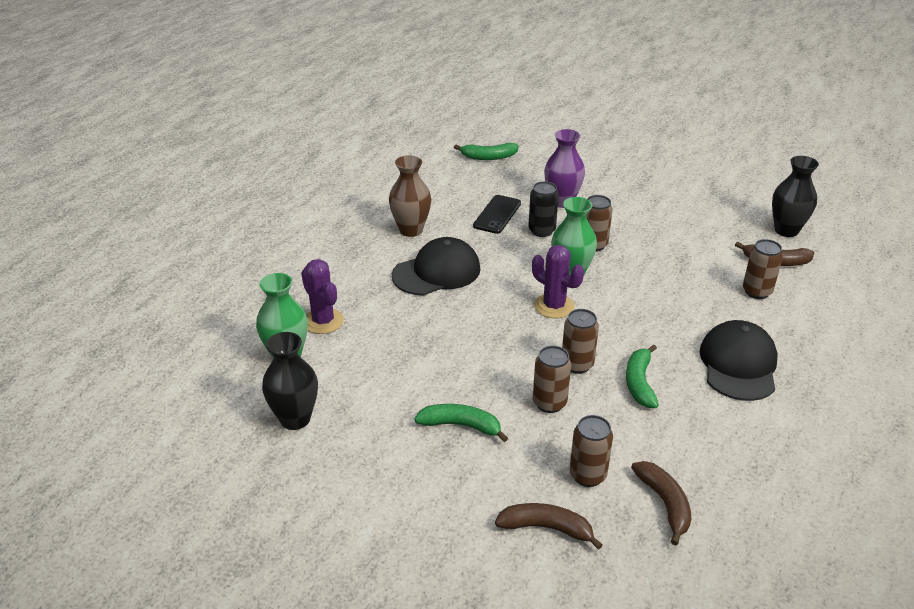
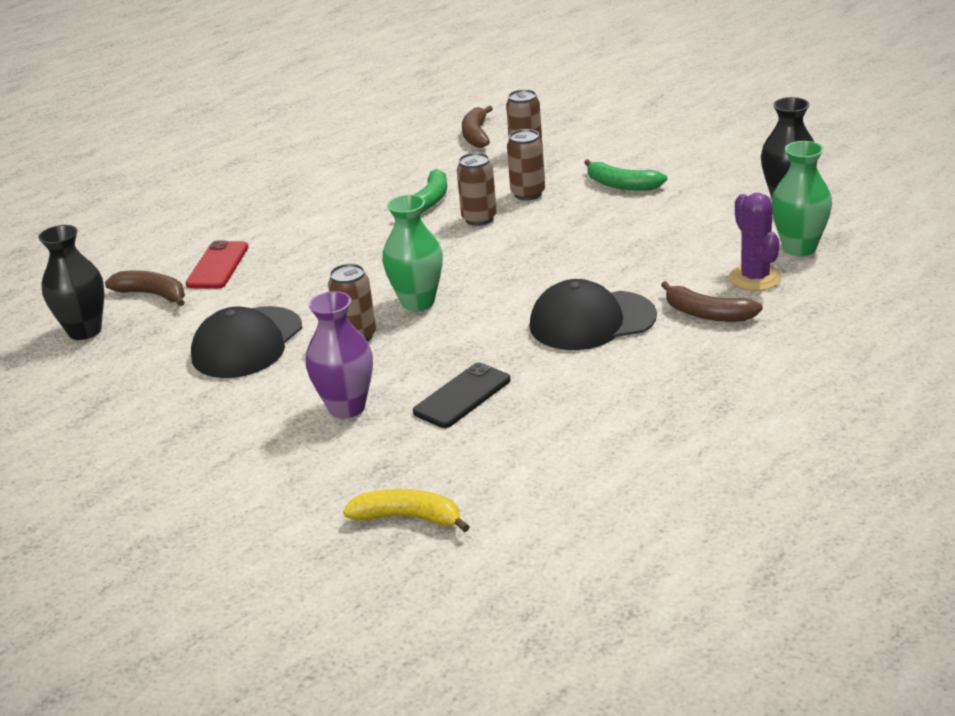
camera: 160 degrees left, 5 degrees down
(411, 230) = (608, 384): brown vase -> none
(488, 157) = (408, 518): green banana -> yellow banana
(541, 231) = (412, 363): black can -> none
(546, 528) = (578, 129): brown banana -> brown banana (707, 314)
(554, 306) = (464, 271): purple cactus -> none
(738, 364) = (318, 207): black cap -> black cap (247, 343)
(757, 292) = (218, 266): brown can -> red phone

